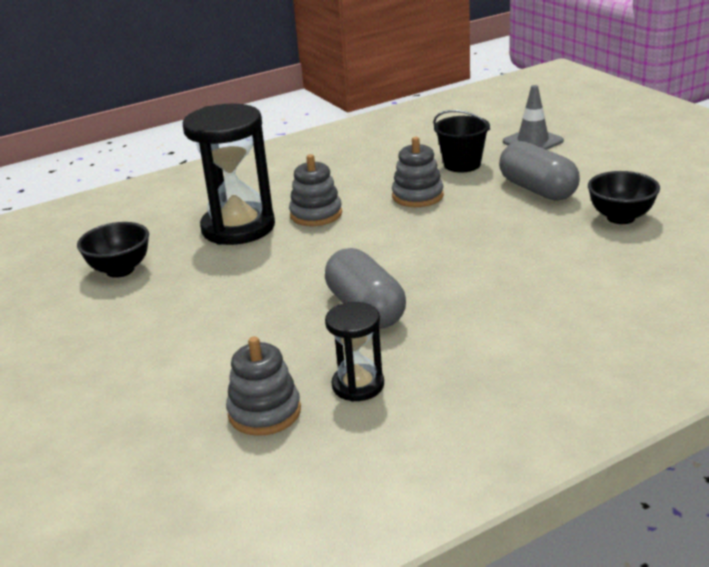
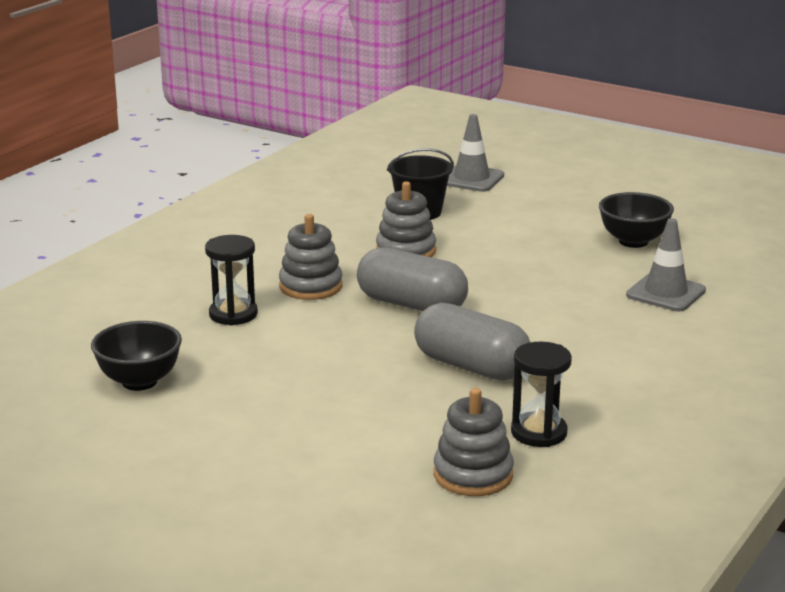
camera: 30 degrees left, 5 degrees down
(238, 228) = (233, 314): black hourglass -> black hourglass, size x0.53
(537, 190) = (526, 227): grey capsule -> grey capsule (411, 305)
(604, 272) = (665, 293): none -> grey traffic cone

